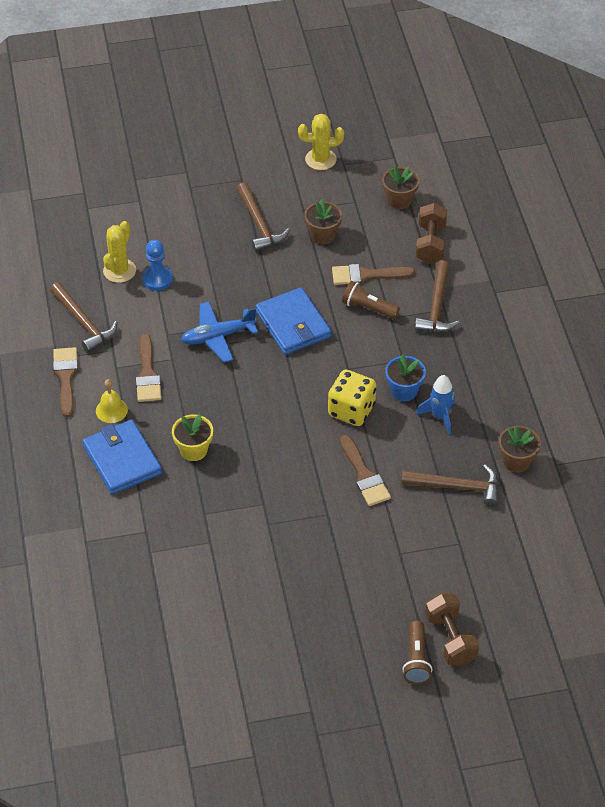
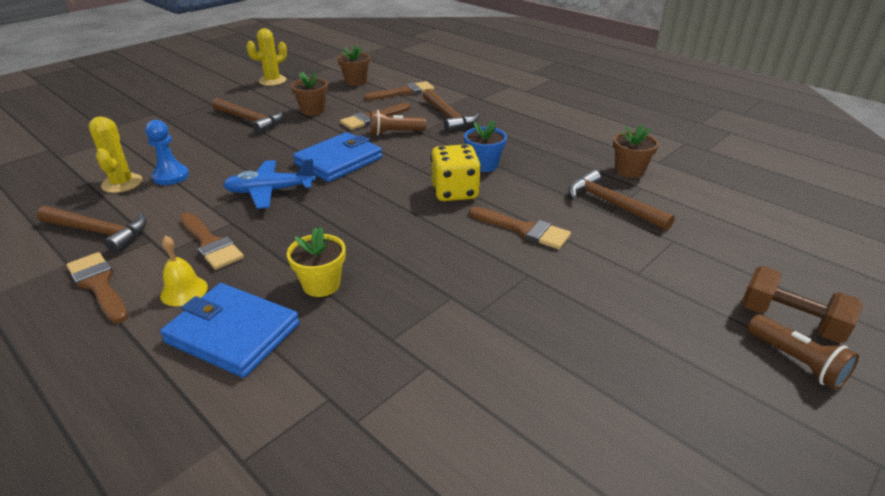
camera: 35 degrees left, 15 degrees down
(218, 336) = (270, 191): blue plane -> blue plane turned 45 degrees clockwise
(293, 324) = (338, 161): blue wallet -> blue wallet turned 75 degrees counterclockwise
(430, 244) = (404, 92): brown dumbbell -> brown brush
(440, 416) = (533, 168): blue rocket -> none
(457, 487) = (612, 204): brown hammer -> brown hammer turned 105 degrees counterclockwise

